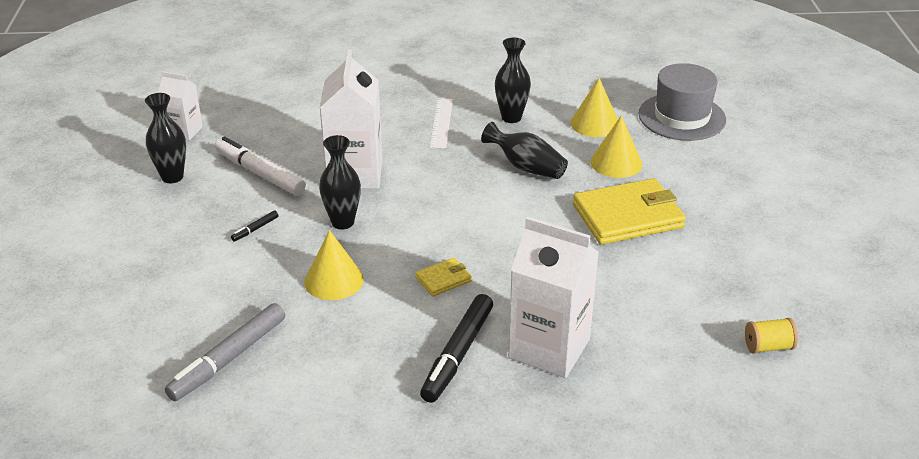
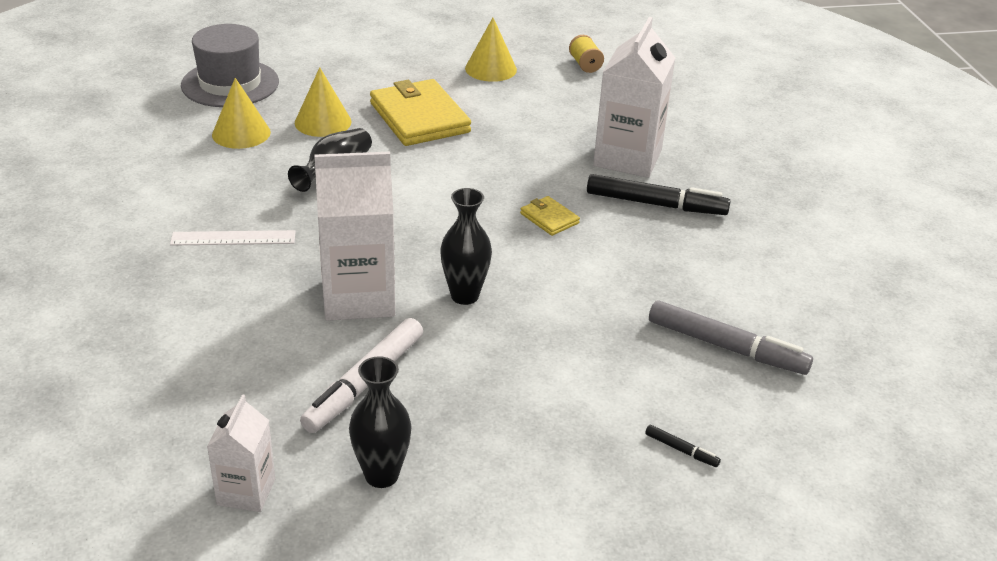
camera: 100 degrees left, 0 degrees up
(255, 229) = (493, 366): black marker -> black marker (681, 450)
(334, 280) = (573, 290): yellow cone -> yellow cone (491, 69)
(511, 118) = (224, 187): black vase -> none

